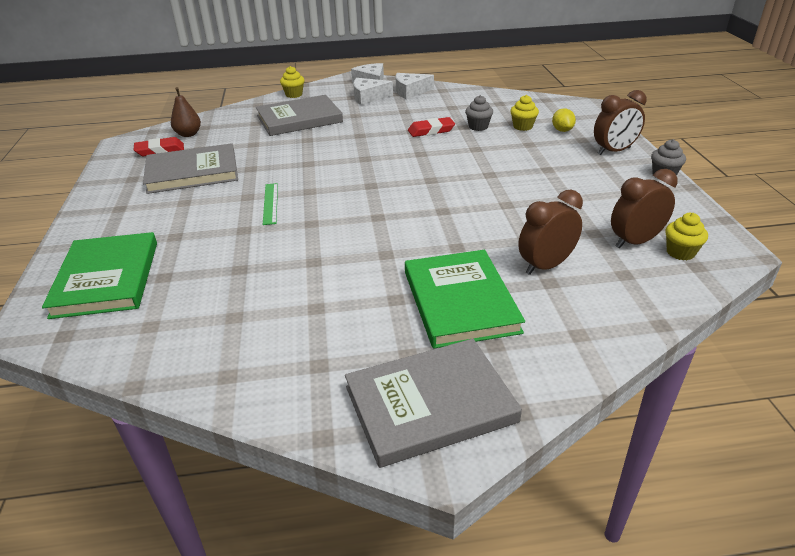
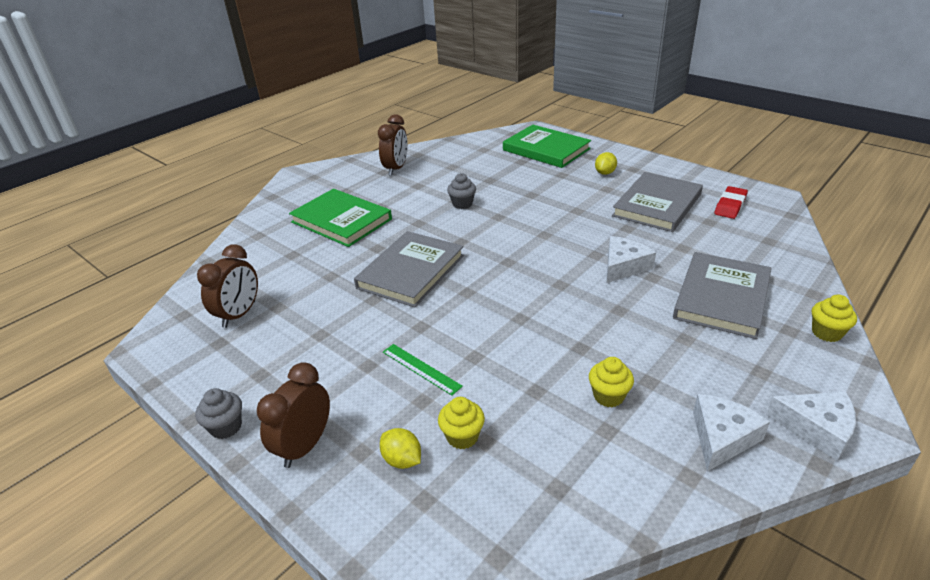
camera: 140 degrees right, 0 degrees up
(145, 217) = (605, 173): none -> yellow lemon
(188, 134) = (757, 227): brown pear -> none
(270, 203) = (551, 214): green ruler -> green ruler (421, 368)
(368, 97) = (742, 384): white cheese -> white cheese (623, 266)
(430, 404) = (316, 182): grey book -> grey book (411, 271)
(431, 130) = (560, 360): red eraser -> none
(478, 127) = (517, 401): grey cupcake -> grey cupcake (462, 204)
(545, 266) = (302, 263): brown clock -> brown clock (396, 169)
(680, 252) = (197, 321): yellow cupcake -> yellow cupcake (608, 396)

